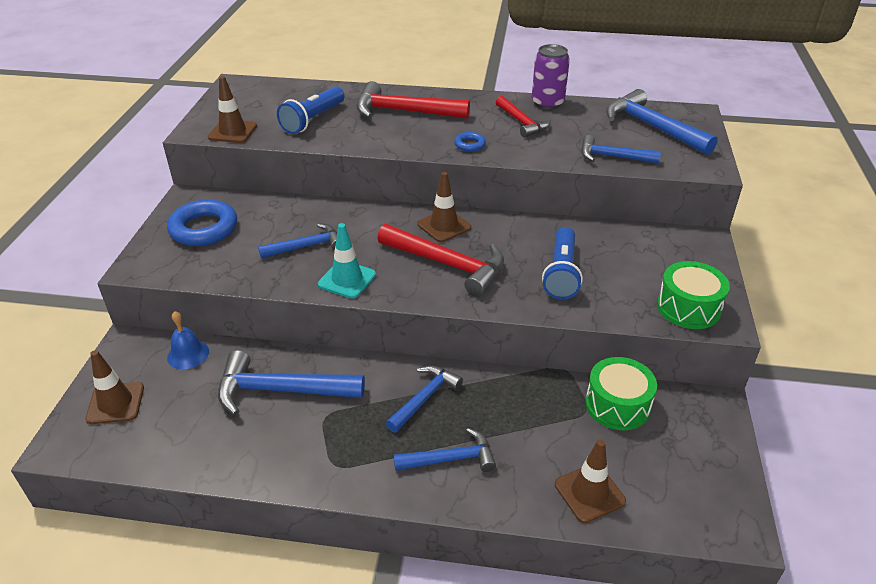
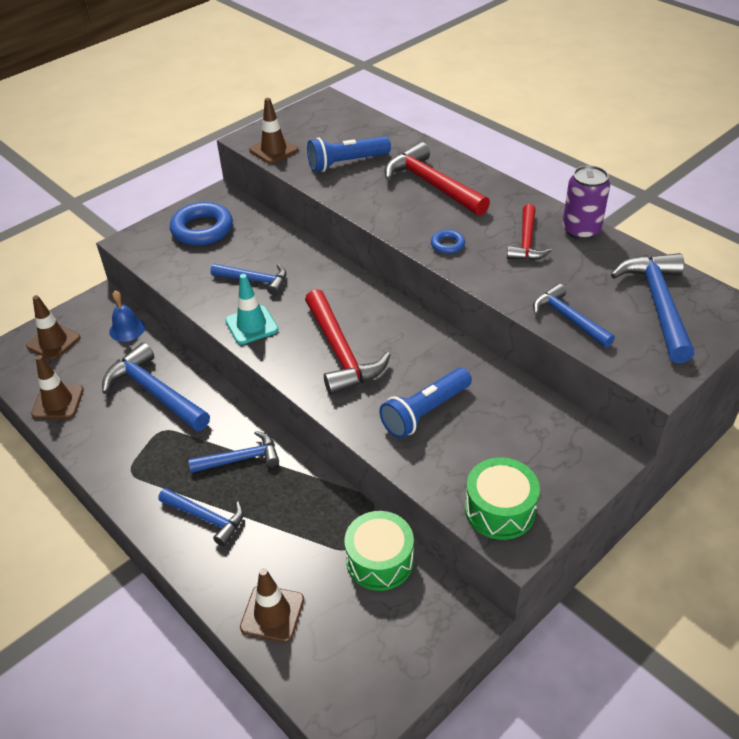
camera: 40 degrees right, 5 degrees up
(444, 226) = (379, 314): brown traffic cone -> brown traffic cone (58, 402)

